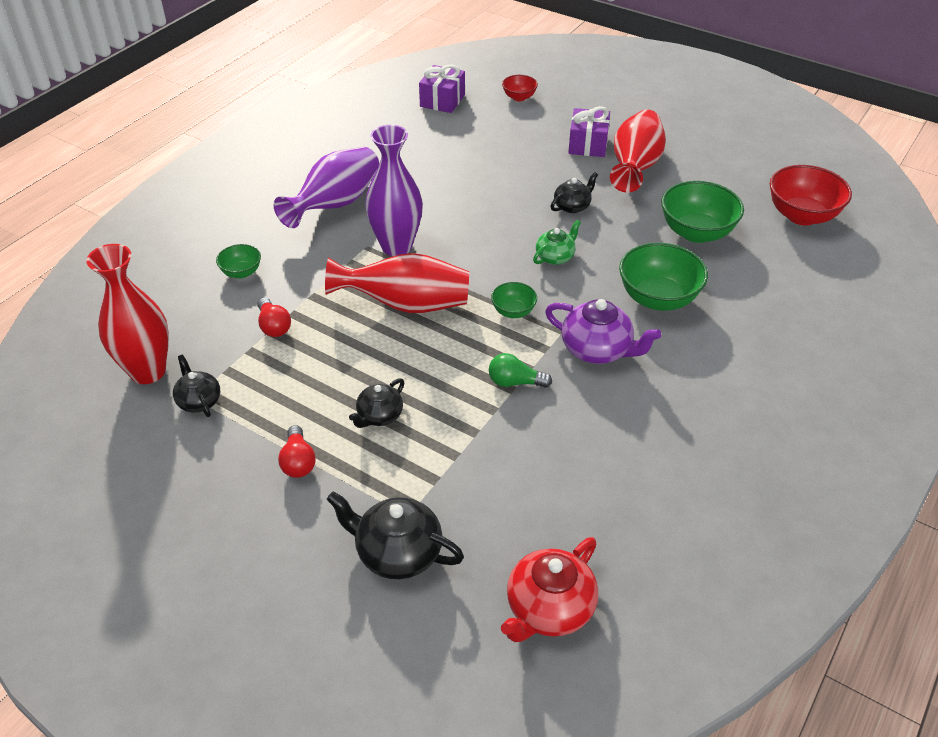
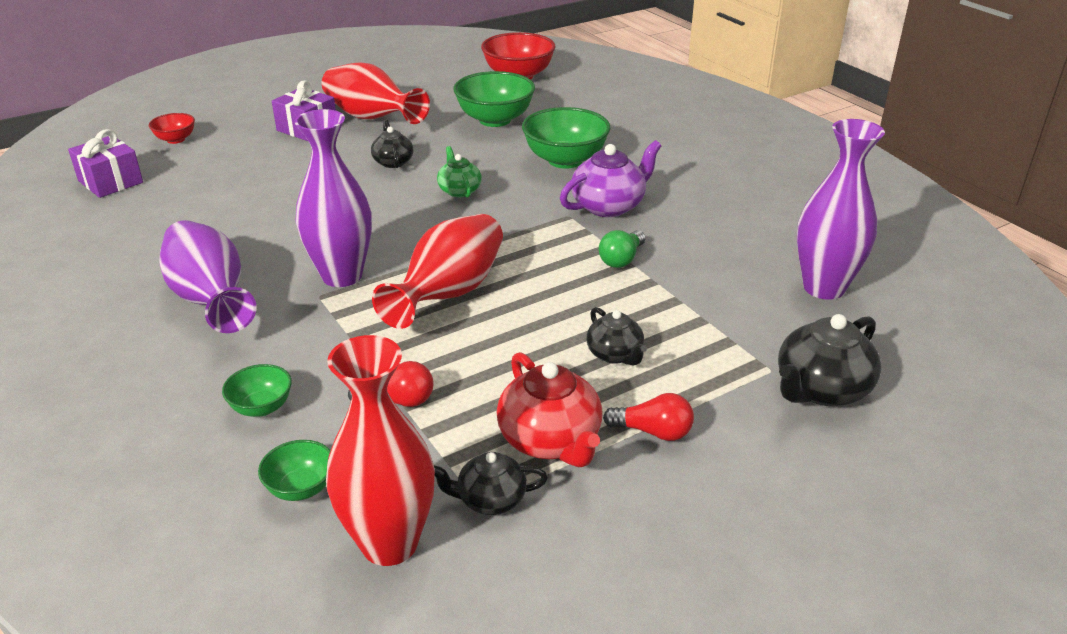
camera: 65 degrees left, 10 degrees down
(513, 311) = (519, 233): green bowl -> green bowl (301, 488)
(548, 609) = (917, 317): red teapot -> red teapot (551, 440)
(557, 528) = (824, 288): none -> purple vase

